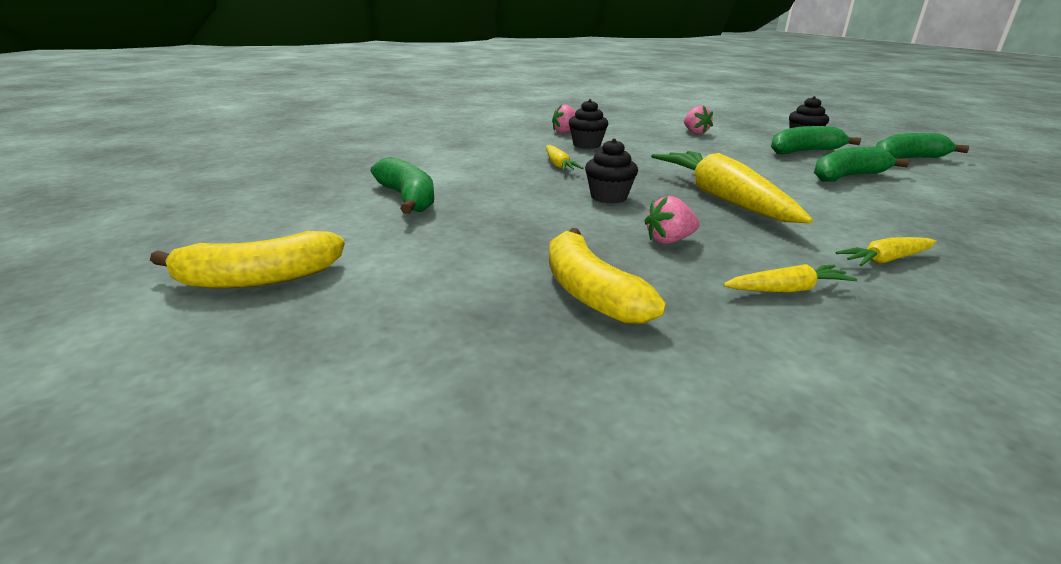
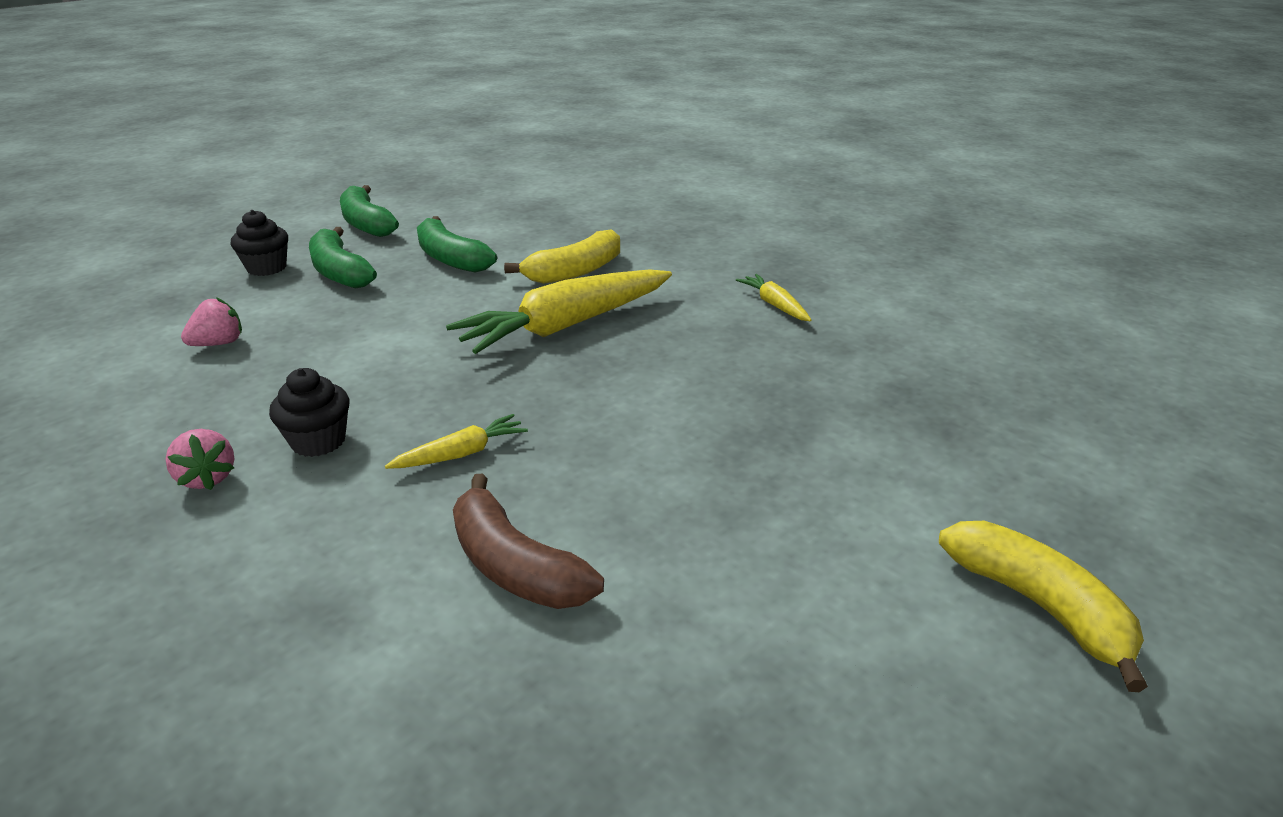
camera: 105 degrees left, 5 degrees up
(407, 198) = (705, 574): green banana -> none
(457, 168) = (515, 566): none -> brown banana
(590, 292) = (857, 384): yellow banana -> yellow banana (575, 272)
(608, 197) = (598, 396): black cupcake -> none
(669, 240) = (713, 353): pink strawberry -> none
(886, 260) = (685, 266): yellow carrot -> none

